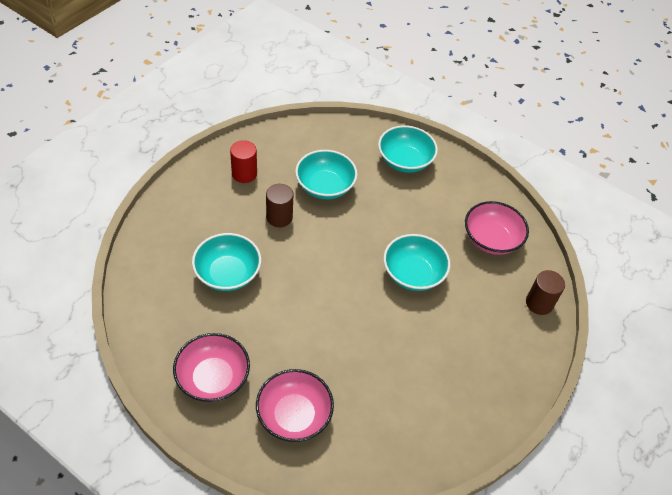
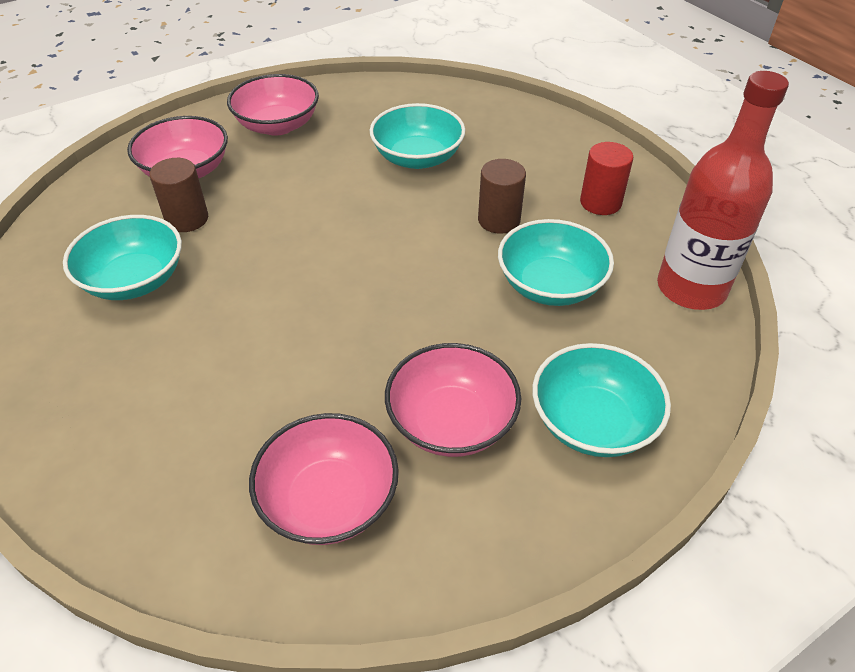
camera: 115 degrees right, 5 degrees down
(303, 133) = (691, 288): none -> red bottle
(413, 274) = (316, 344): turquoise bowl -> turquoise bowl (134, 280)
(430, 208) = (451, 422): none -> pink bowl
(539, 303) = (140, 518): brown cylinder -> brown cylinder (187, 219)

